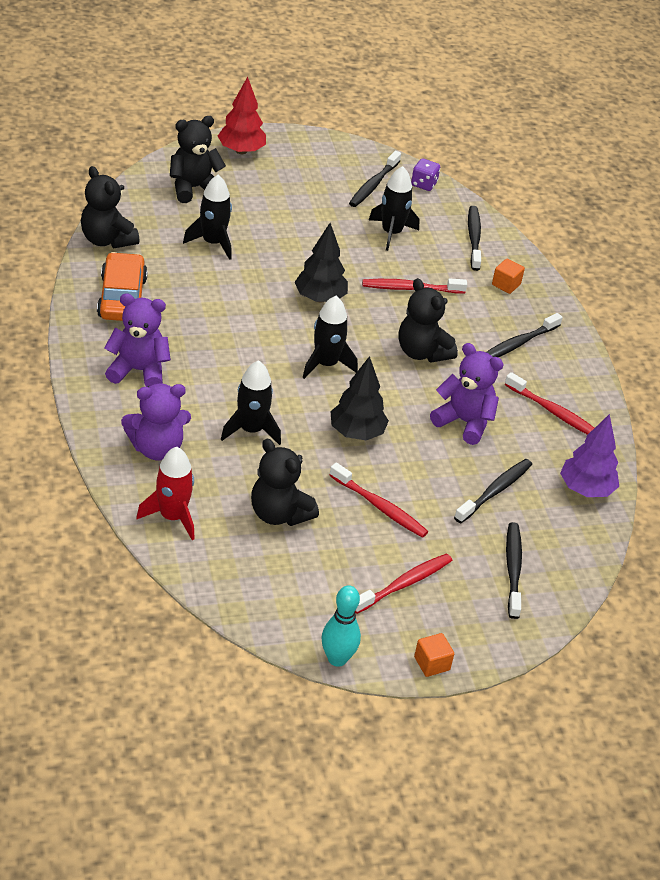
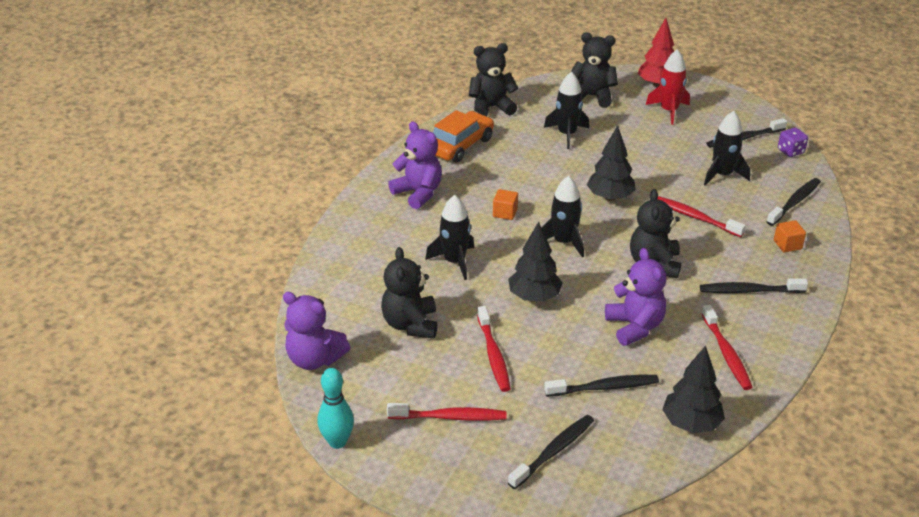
camera: 45 degrees right, 5 degrees down
(107, 240) = (491, 108): black teddy bear -> black teddy bear turned 75 degrees clockwise
(156, 448) = (373, 245): purple teddy bear -> purple teddy bear (314, 359)
(172, 517) = (333, 292): red rocket -> red rocket (668, 111)
(432, 663) = (405, 484): orange cube -> orange cube (505, 213)
(586, 489) = (691, 423): purple tree -> black tree

